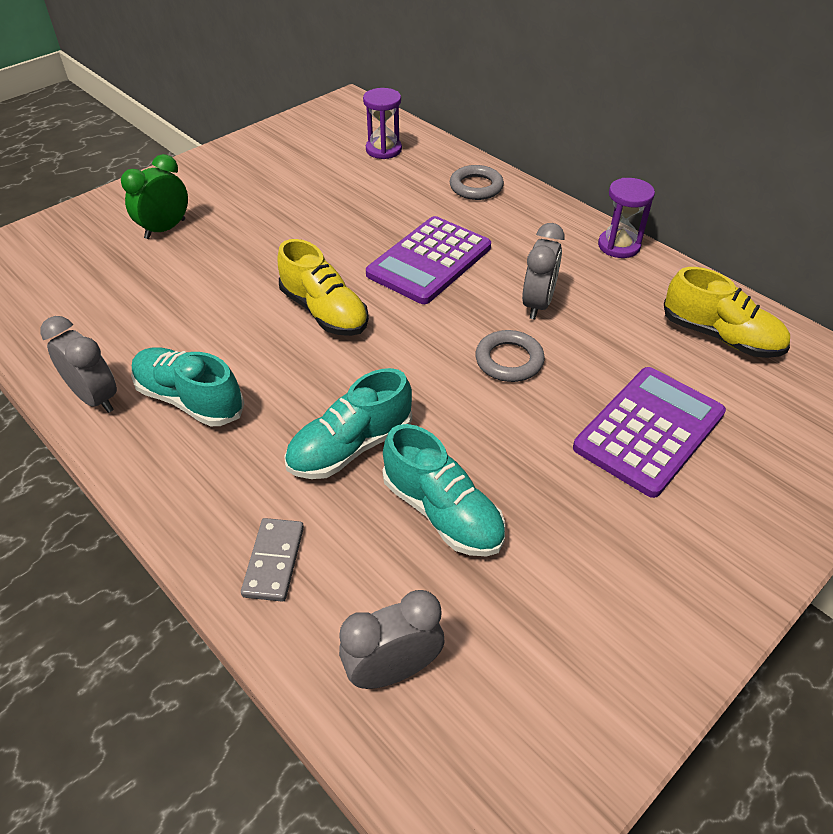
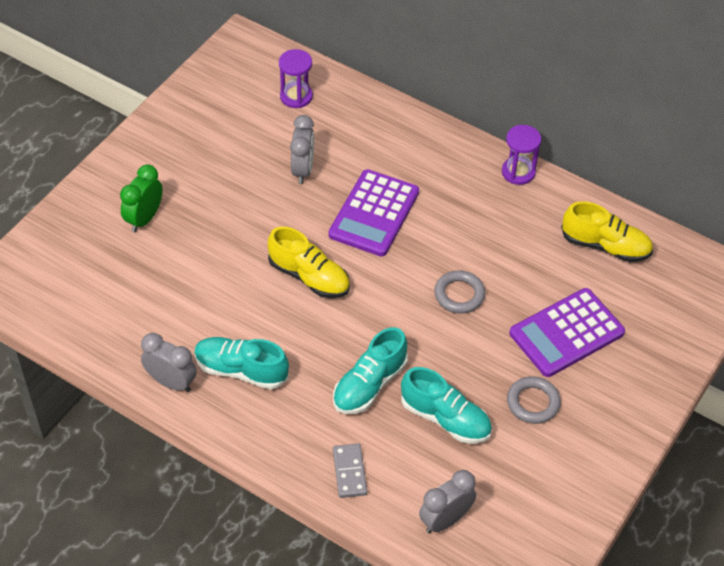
camera: 15 degrees left, 5 degrees up
(476, 187) = (389, 127): grey ring -> grey ring (533, 402)
(537, 304) = (468, 241): grey clock -> grey clock (302, 170)
(649, 430) = (566, 333): purple calculator -> purple calculator turned 150 degrees counterclockwise

